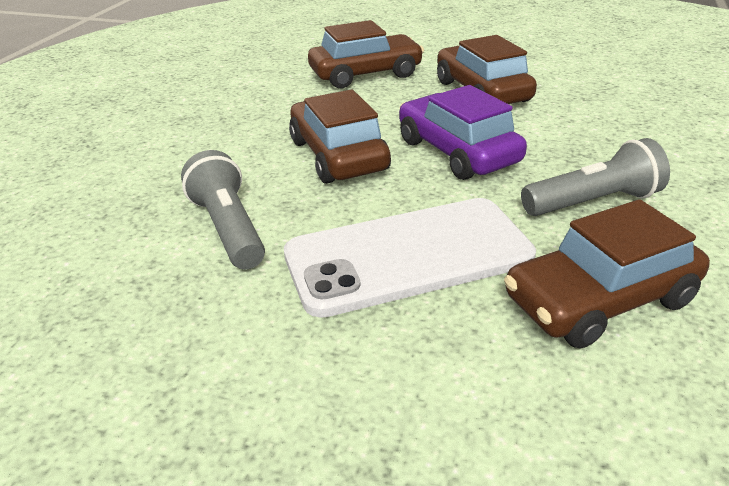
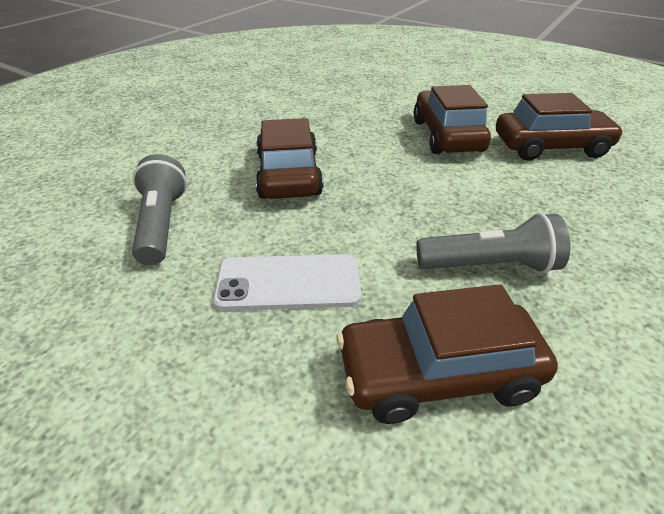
camera: 15 degrees right, 5 degrees up
(365, 74) = (356, 104): brown car -> brown car (550, 147)
(408, 256) = (288, 283): white phone -> white phone, size x0.65
(457, 152) = (391, 189): purple car -> none

